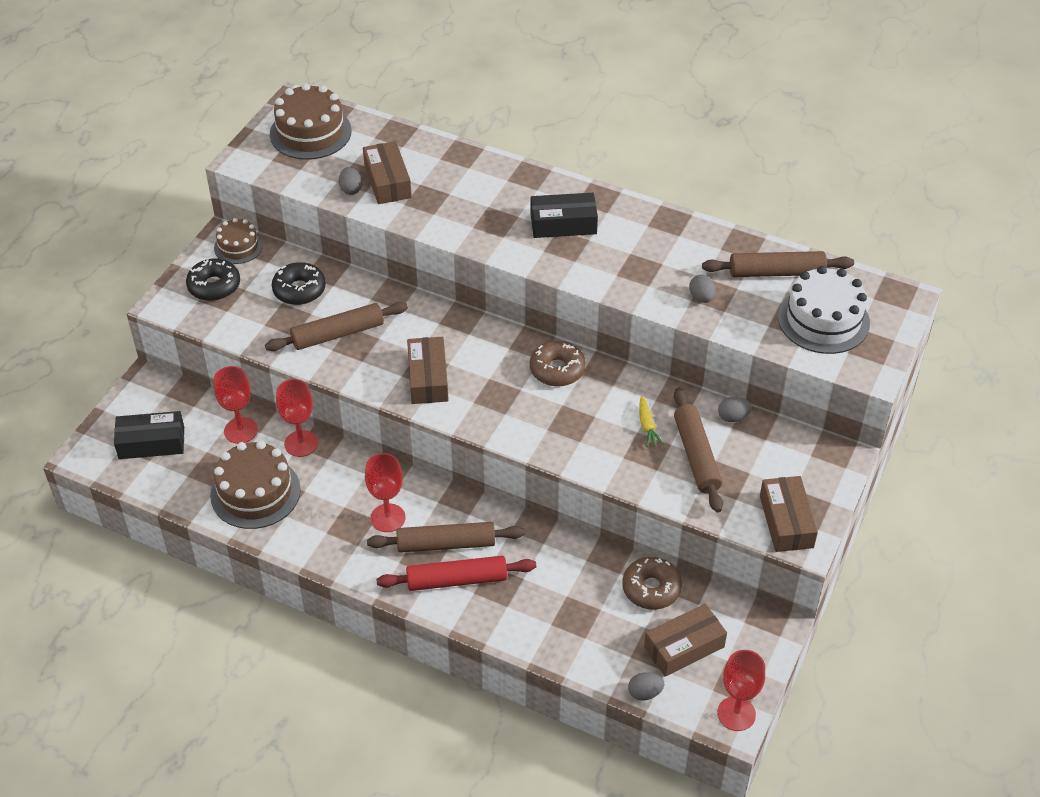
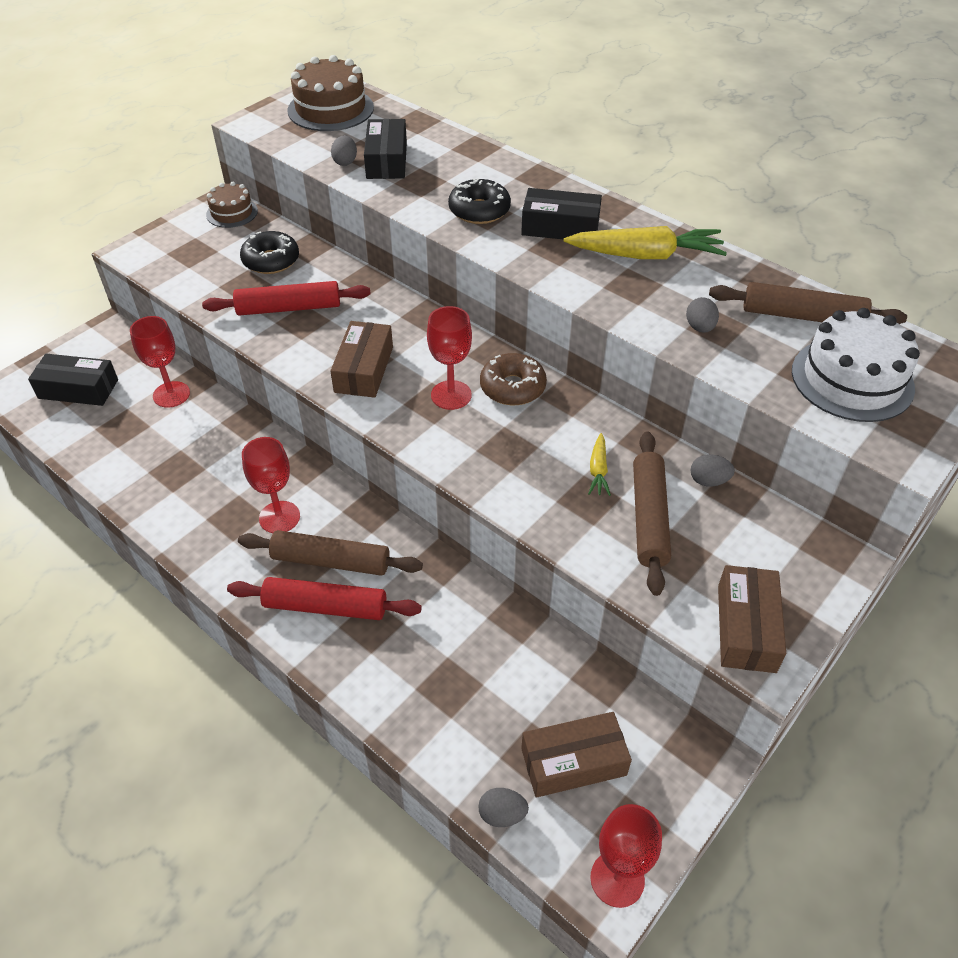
camera: 15 degrees right, 0 degrees up
(214, 286) = (189, 243): black donut -> black donut (479, 210)
(255, 492) = (153, 460): brown cake -> none
(301, 443) = (225, 419): red goblet -> red goblet (451, 395)
(338, 334) = (289, 308): brown rolling pin -> red rolling pin
(387, 181) = (386, 160): brown box -> black box
(641, 239) = (645, 255): none -> yellow carrot
(651, 589) = (555, 672): brown donut -> none

